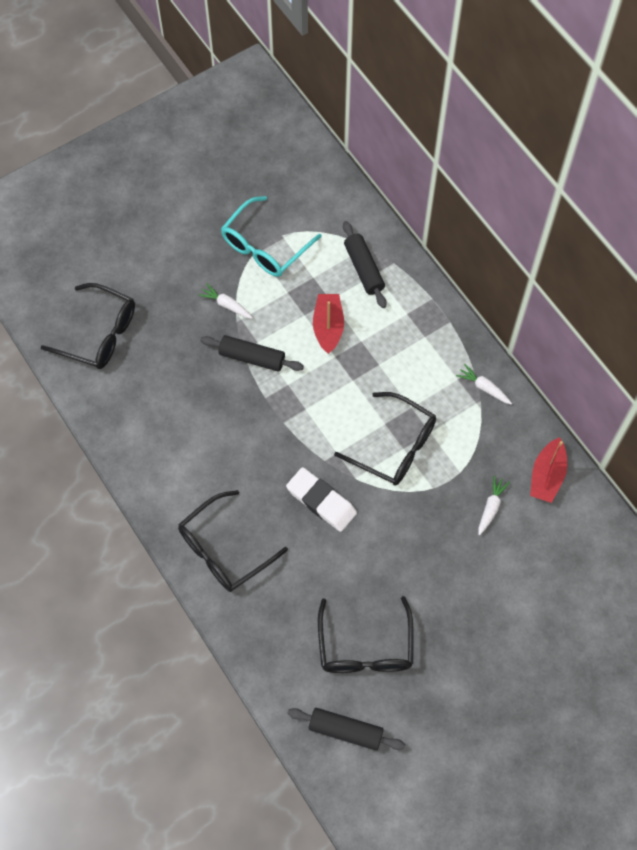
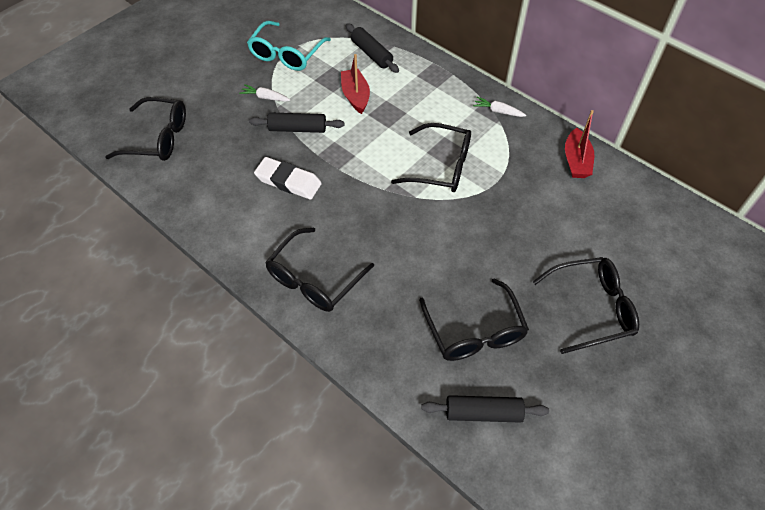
camera: 15 degrees left, 10 degrees down
(321, 501) = (392, 221): white eraser -> white eraser (288, 181)
(491, 507) = (540, 193): white carrot -> none
(492, 654) = (592, 308): none -> black glasses

